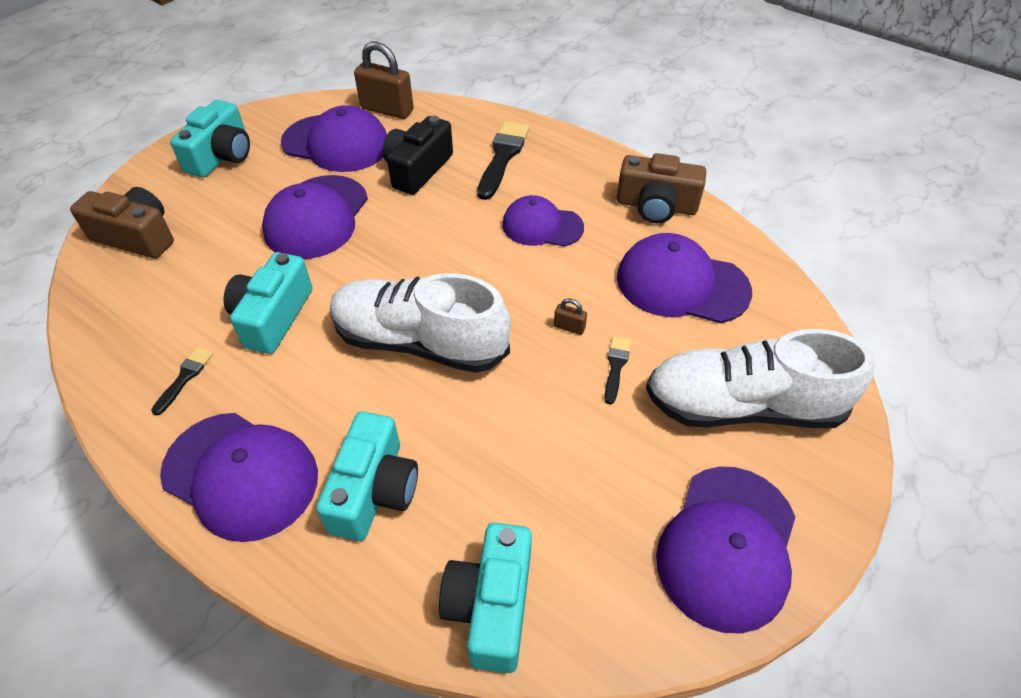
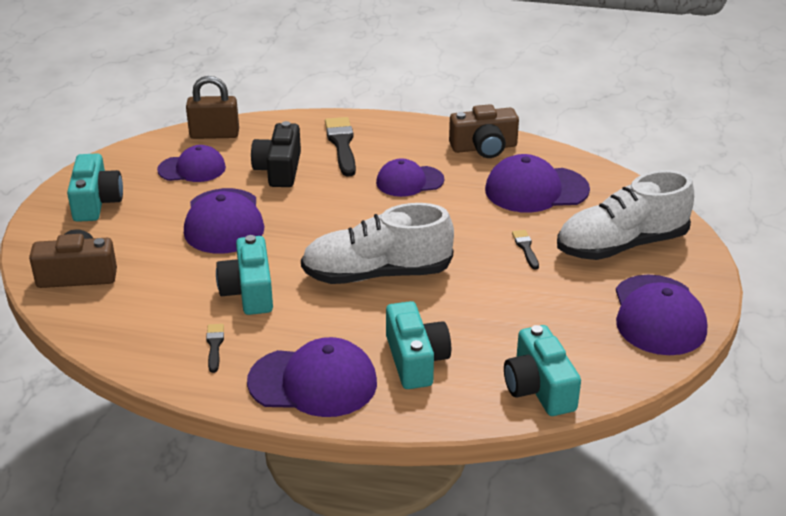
camera: 25 degrees left, 15 degrees down
(336, 143) = (192, 169): purple cap -> purple cap, size x0.66
(569, 327) = (477, 235): brown padlock -> none

